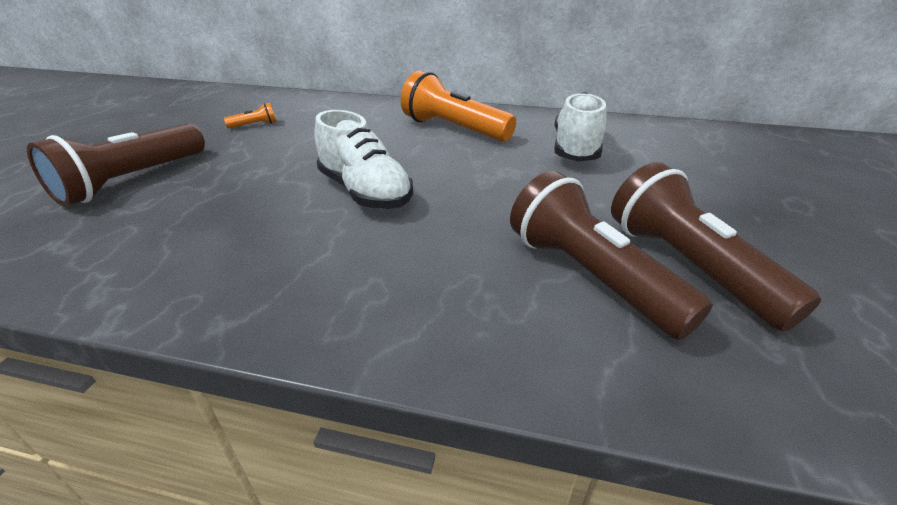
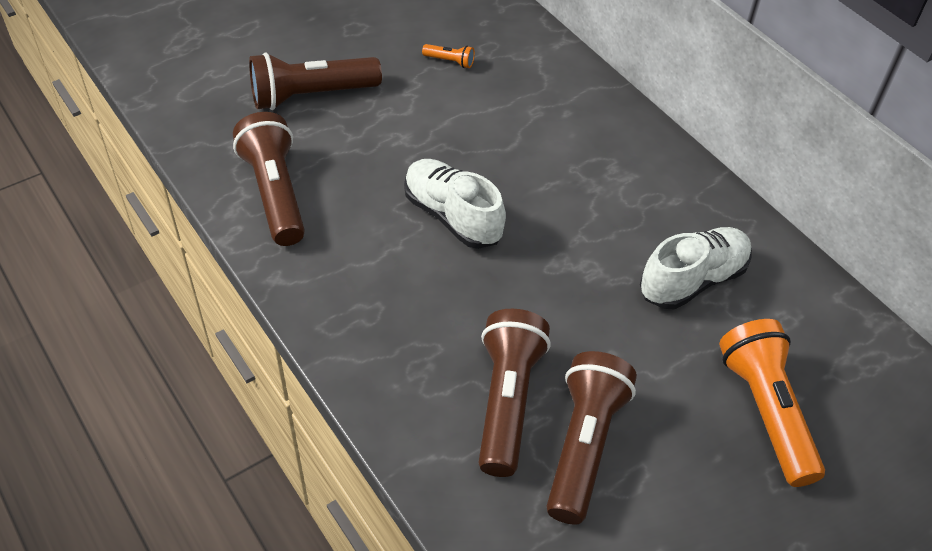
camera: 40 degrees right, 15 degrees up
(148, 256) = (275, 193): none -> brown flashlight
(365, 192) = (452, 216): white shoe -> white shoe turned 135 degrees clockwise
(453, 129) = (616, 176): orange flashlight -> orange flashlight (766, 410)

